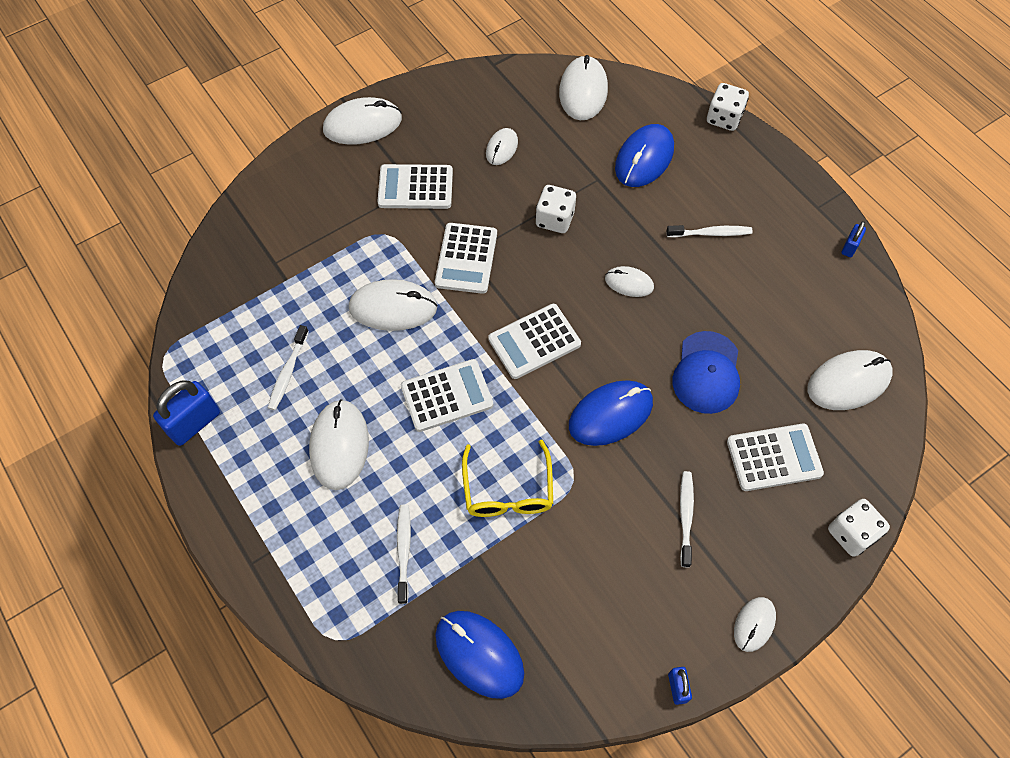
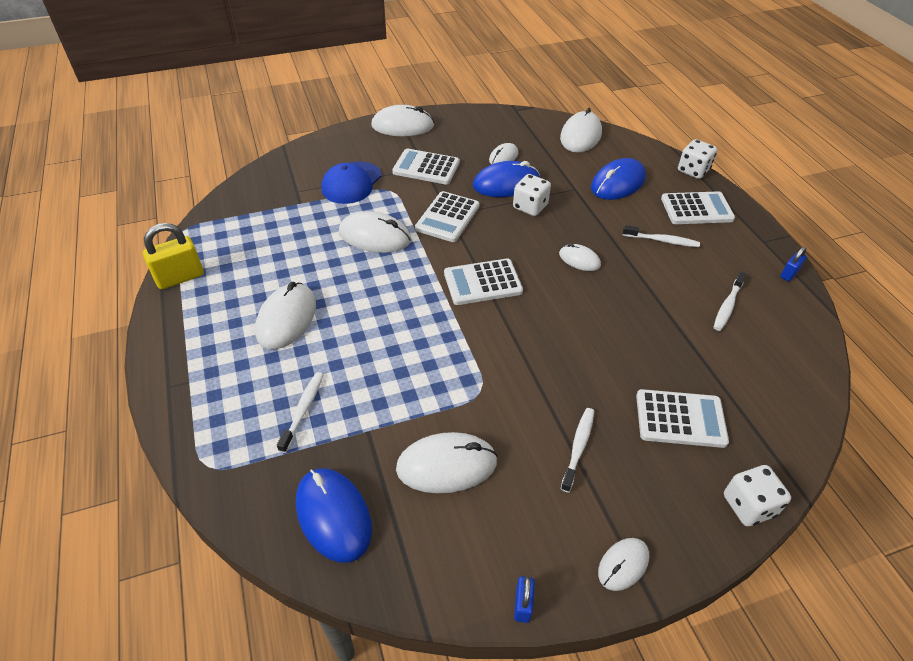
camera: 15 degrees right, 15 degrees down
(194, 423) = (180, 277): blue padlock -> yellow padlock
(288, 372) = (271, 260): white toothbrush -> white toothbrush (727, 306)
(447, 396) = (392, 304): white calculator -> white calculator (696, 209)
(508, 490) = (417, 385): yellow glasses -> none
(610, 414) = (532, 349): blue mouse -> blue mouse (506, 184)
(706, 373) = (631, 337): blue cap -> blue cap (351, 183)
(848, 382) = (769, 374): white mouse -> white mouse (446, 465)

